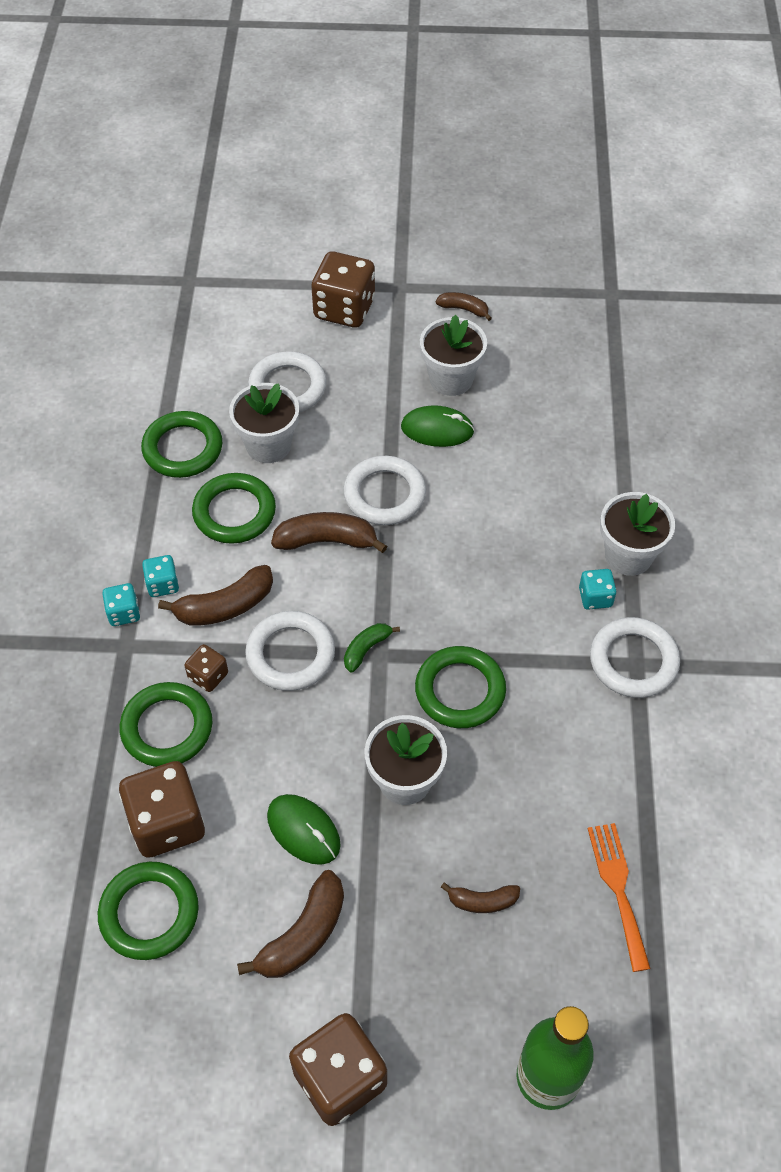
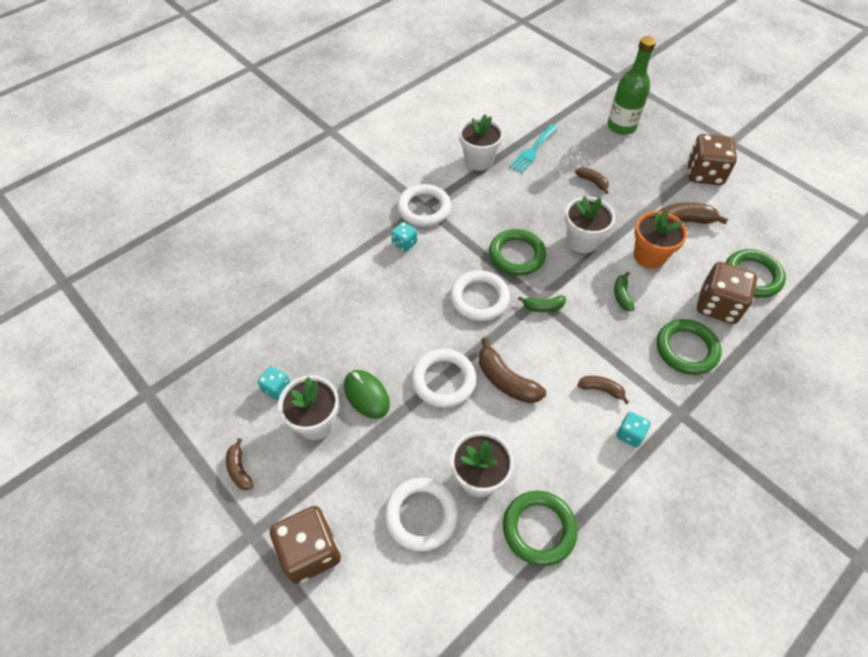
camera: 135 degrees left, 0 degrees up
(124, 613) = (668, 435): turquoise dice -> turquoise dice (276, 388)
(208, 676) = (642, 358): brown dice -> none
(225, 606) = (601, 389): brown banana -> brown banana, size x0.59
(234, 512) = (544, 446): green ring -> none
(290, 654) = (586, 335): white ring -> white ring (479, 298)
(292, 739) = (622, 295): none -> green banana
(303, 830) = (649, 256): green mouse -> orange flower pot
(618, 888) = (533, 150): orange fork -> turquoise fork
(628, 555) = (364, 248): white flower pot -> white flower pot (479, 160)

